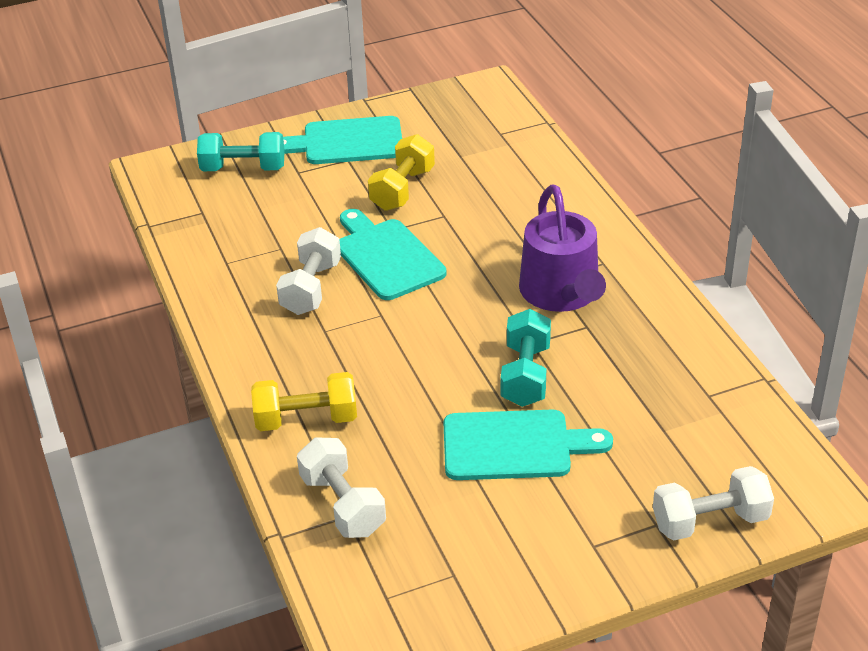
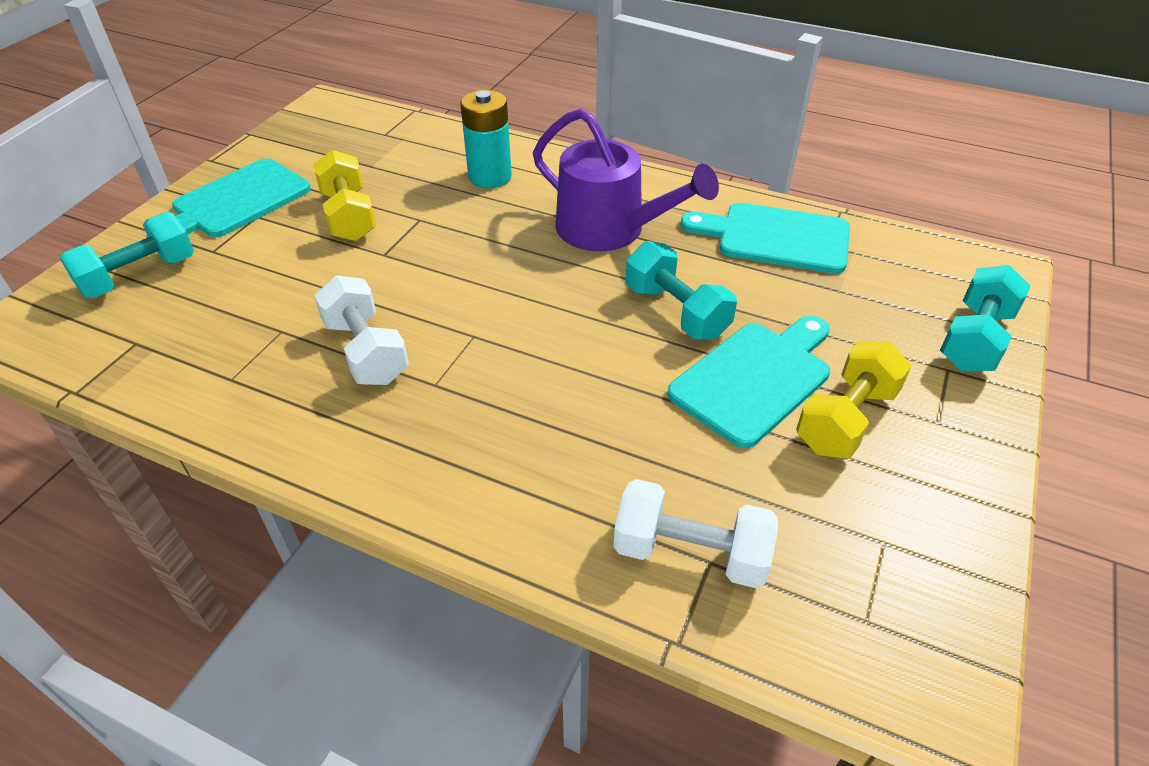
camera: 45 degrees left, 5 degrees up
(306, 419) = (533, 488): yellow dumbbell -> yellow dumbbell (846, 419)
(386, 256) = (409, 280): turquoise cutting board -> turquoise cutting board (776, 238)
(531, 207) = (490, 177): none -> turquoise battery
(710, 521) = (974, 339): white dumbbell -> turquoise dumbbell

